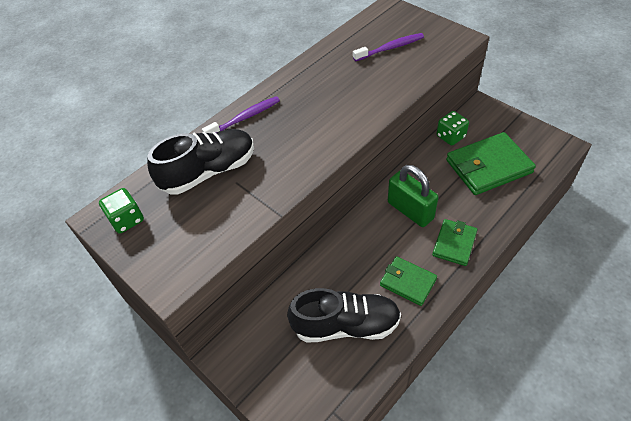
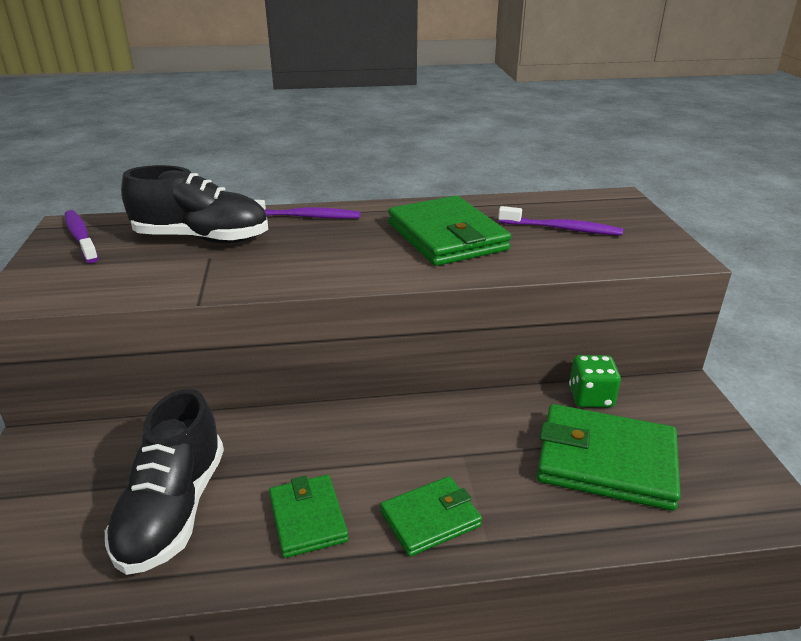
camera: 35 degrees right, 20 degrees down
(127, 219) = (80, 237): green dice -> purple toothbrush
(342, 87) = (446, 236): none -> green wallet
(345, 325) = (173, 509): black shoe -> black shoe turned 60 degrees clockwise
(410, 210) = (423, 443): green padlock -> none

